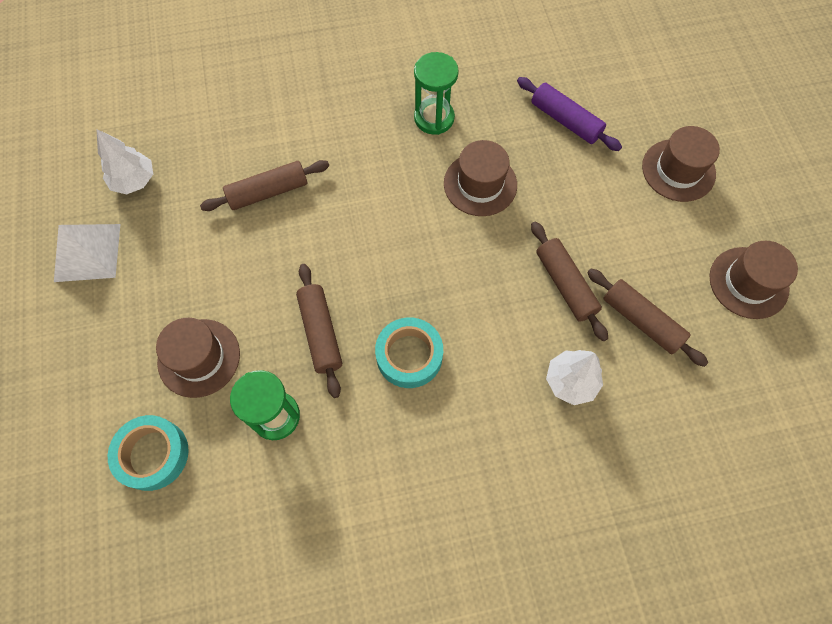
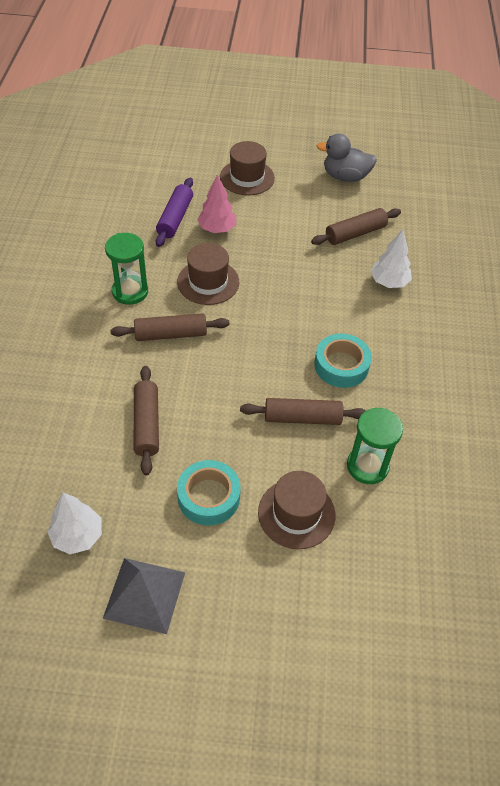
camera: 75 degrees left, 15 degrees down
(87, 252) = (144, 595): white pyramid -> grey pyramid
(153, 454) = (378, 568): turquoise tape -> turquoise tape (208, 497)
(565, 120) = (175, 218): purple rolling pin -> purple rolling pin turned 45 degrees counterclockwise
(565, 284) = (314, 262): brown rolling pin -> brown rolling pin (170, 334)
(569, 166) = (217, 229): none -> pink tree
(748, 282) = (345, 177): brown hat -> grey duck

